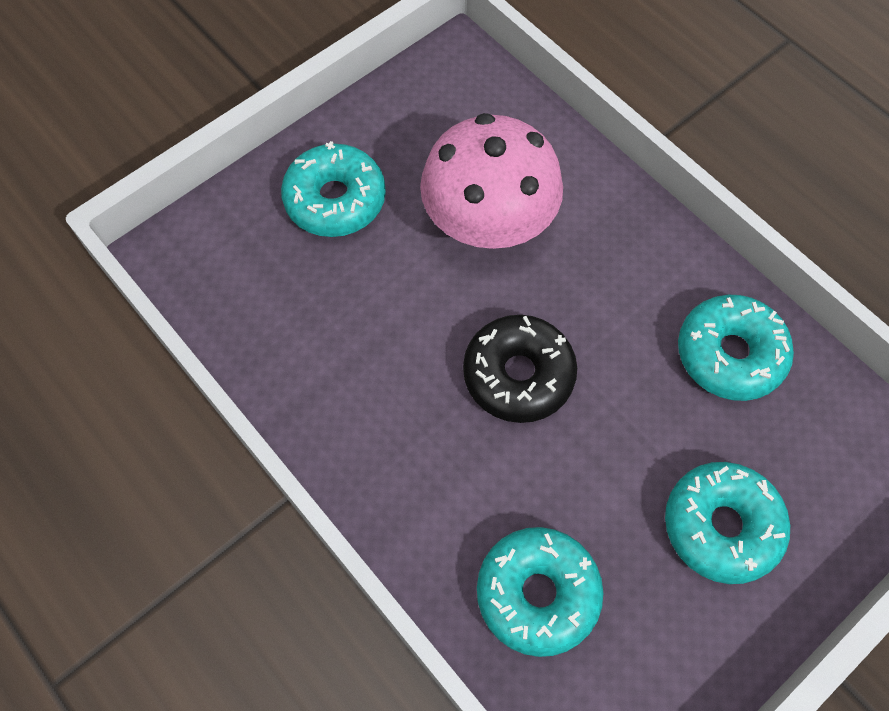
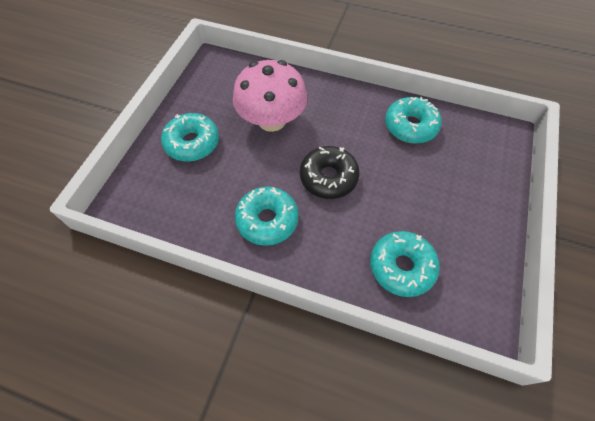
camera: 30 degrees left, 5 degrees down
(721, 526) = (456, 195): turquoise donut -> turquoise donut (267, 220)

